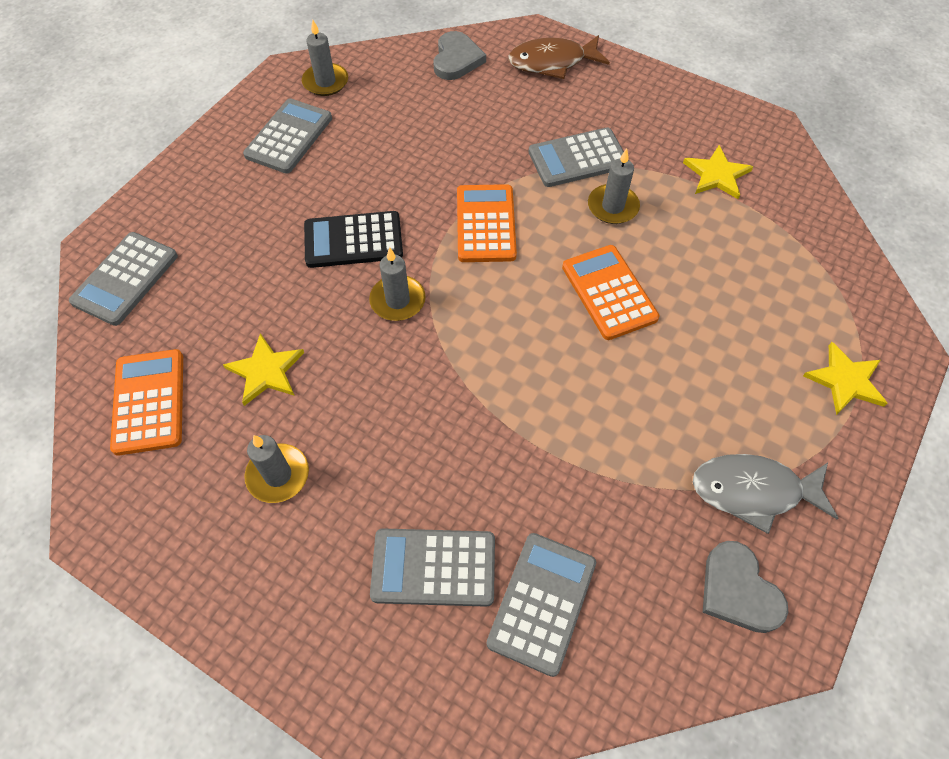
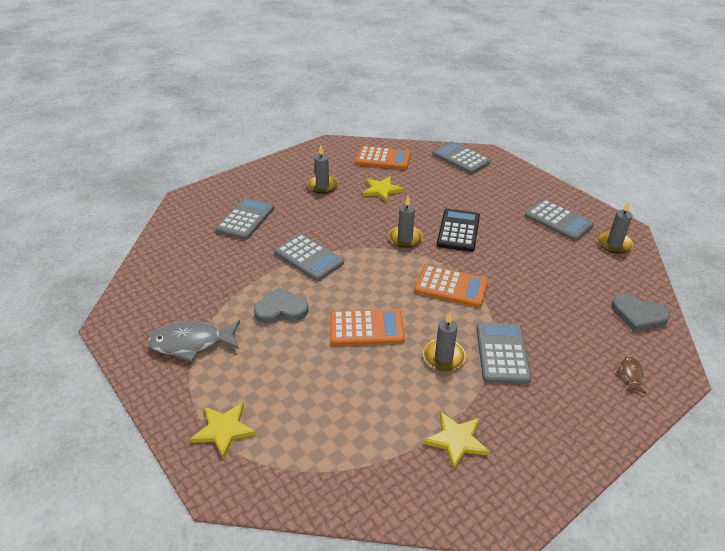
camera: 110 degrees right, 20 degrees down
(542, 602) = (203, 246): grey calculator -> grey calculator (309, 258)
(552, 62) = (630, 374): brown fish -> brown fish, size x0.48
(738, 590) = (149, 314): grey heart -> grey heart (281, 309)
(753, 491) = (191, 343): grey fish -> grey fish turned 120 degrees counterclockwise

